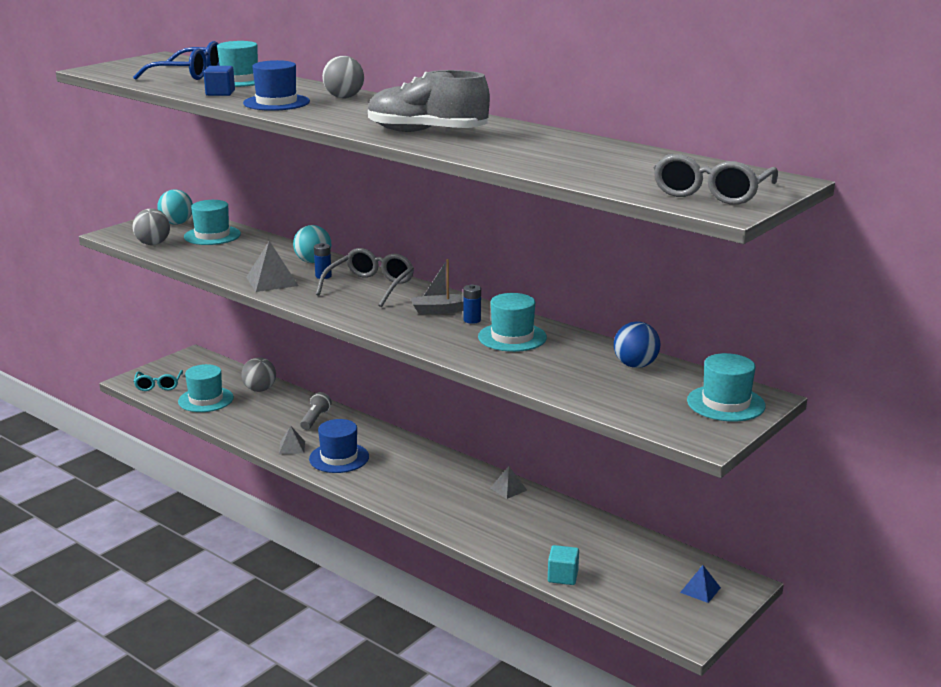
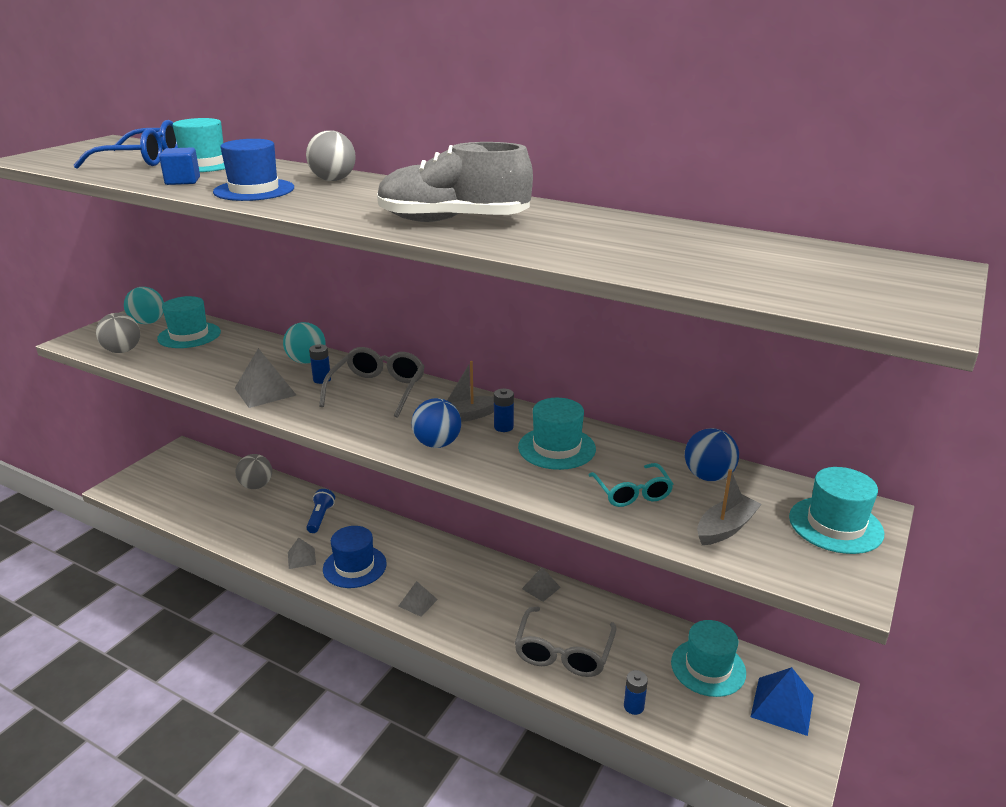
camera: 10 degrees left, 5 degrees up
(158, 385) = (147, 491): turquoise glasses -> turquoise glasses (632, 493)
(206, 400) = (200, 504): turquoise hat -> turquoise hat (708, 667)
(315, 419) = (320, 518): grey flashlight -> blue flashlight
(390, 488) = (417, 602): none -> grey pyramid
(409, 327) = (437, 444): none -> blue ball
(563, 576) = (633, 706): turquoise cube -> blue battery
(629, 398) = (725, 528): none -> grey boat
(700, 590) = (782, 705): blue pyramid -> blue pyramid, size x1.64
(711, 193) = (870, 291): grey glasses -> grey glasses (563, 652)

